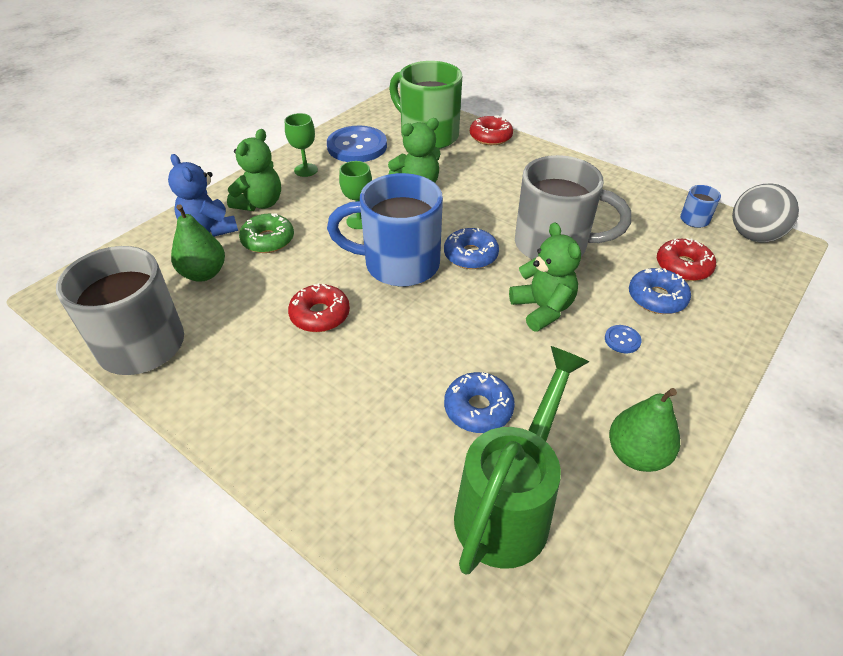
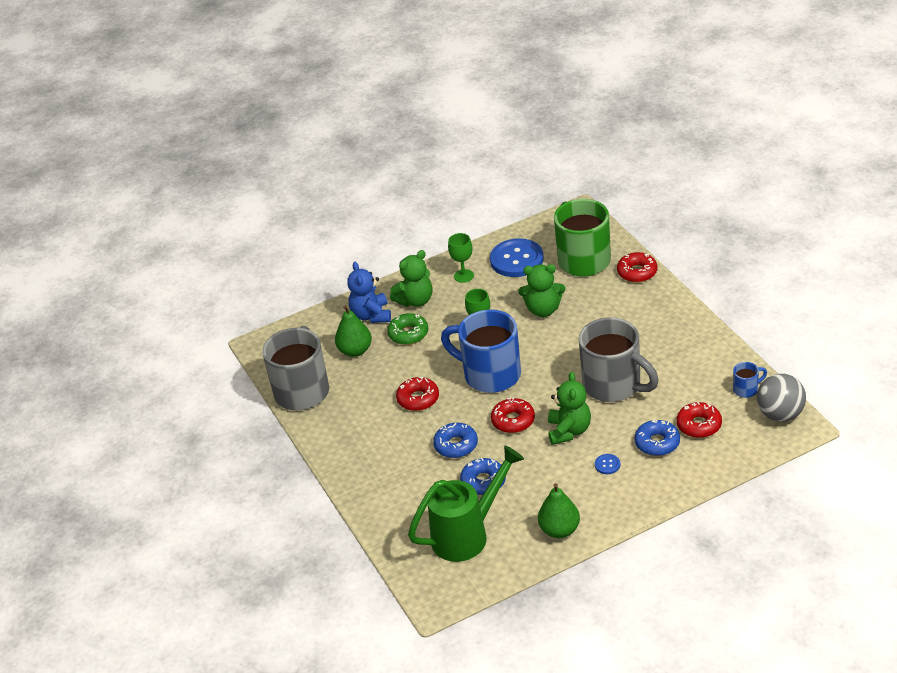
camera: 30 degrees right, 5 degrees down
(463, 313) = (513, 420): none -> red donut
(470, 255) = (546, 379): blue donut -> blue donut (456, 445)

